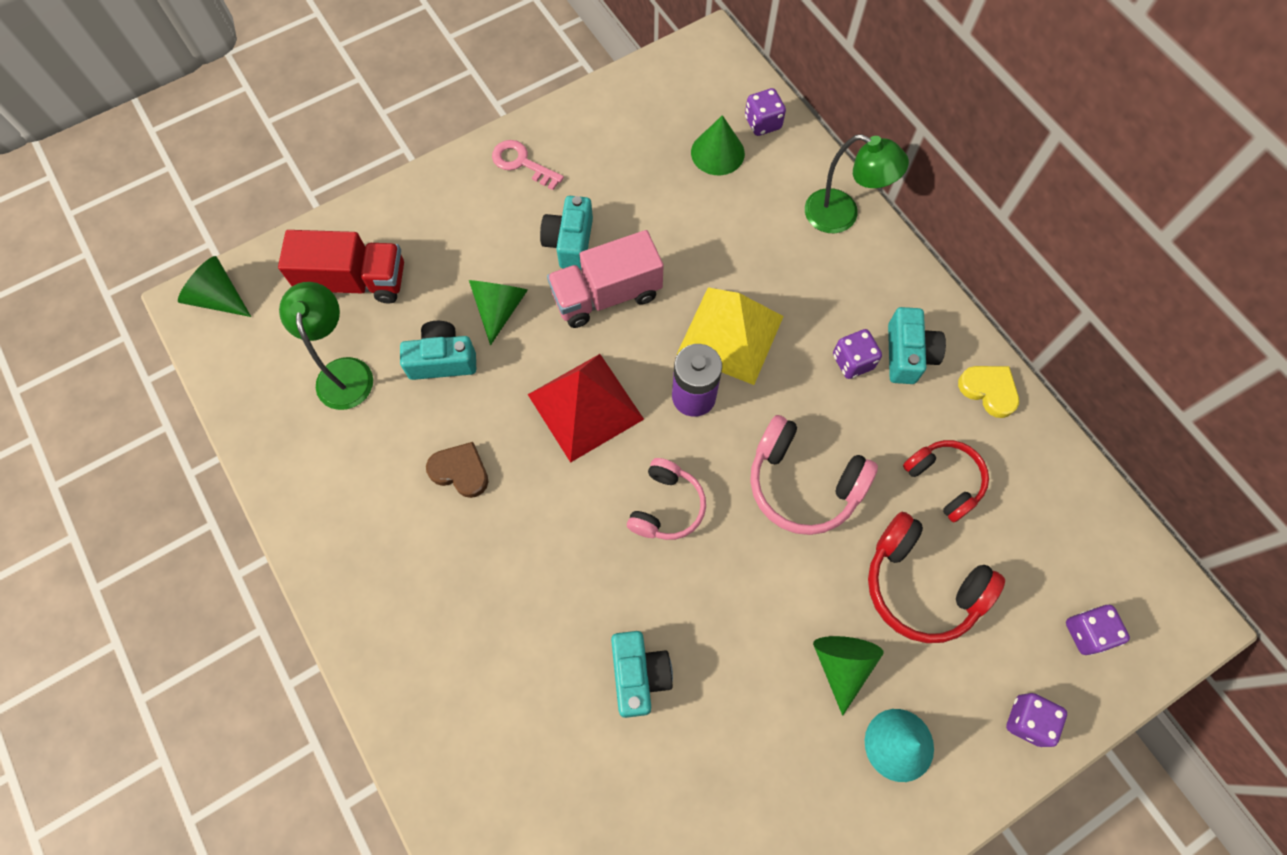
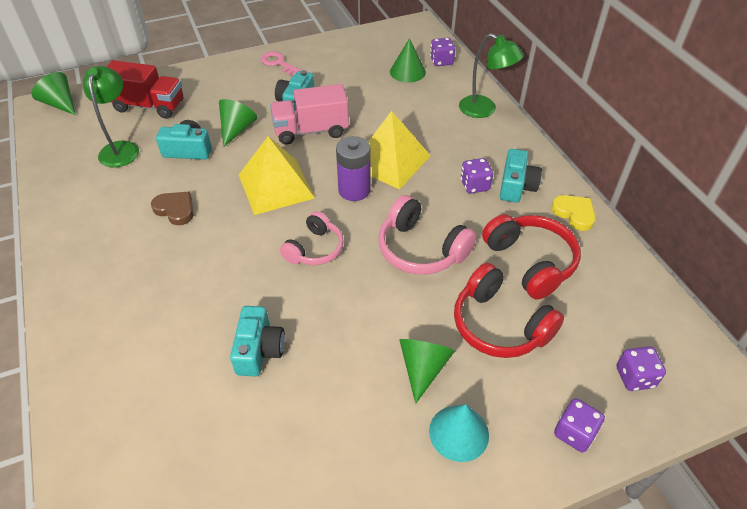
camera: 10 degrees right, 20 degrees down
(585, 407) = (276, 186): red pyramid -> yellow pyramid
(944, 481) = (530, 262): red headphones -> red headphones, size x1.50

